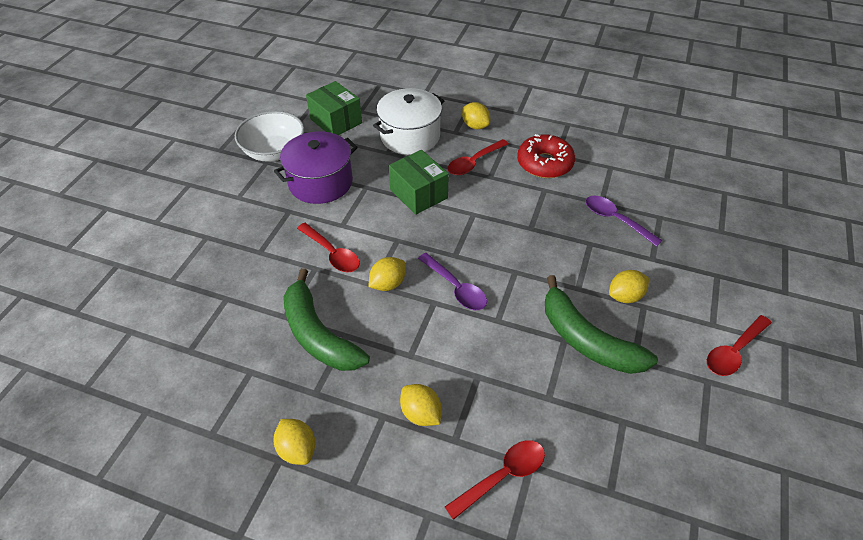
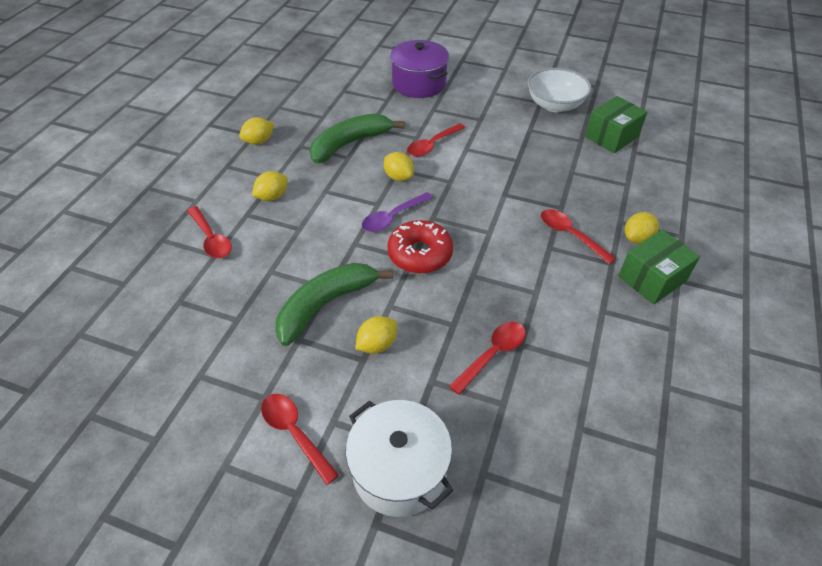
camera: 90 degrees right, 0 degrees up
(320, 182) = (519, 133): purple pot -> purple pot (419, 84)
(410, 136) = (602, 187): white pot -> white pot (399, 470)
(418, 194) = (513, 194): green box -> green box (652, 278)
(544, 163) = (582, 297): red donut -> red donut (420, 254)
(615, 220) = (493, 354): purple spoon -> red spoon
(625, 296) = (377, 344): yellow lemon -> yellow lemon turned 75 degrees clockwise

